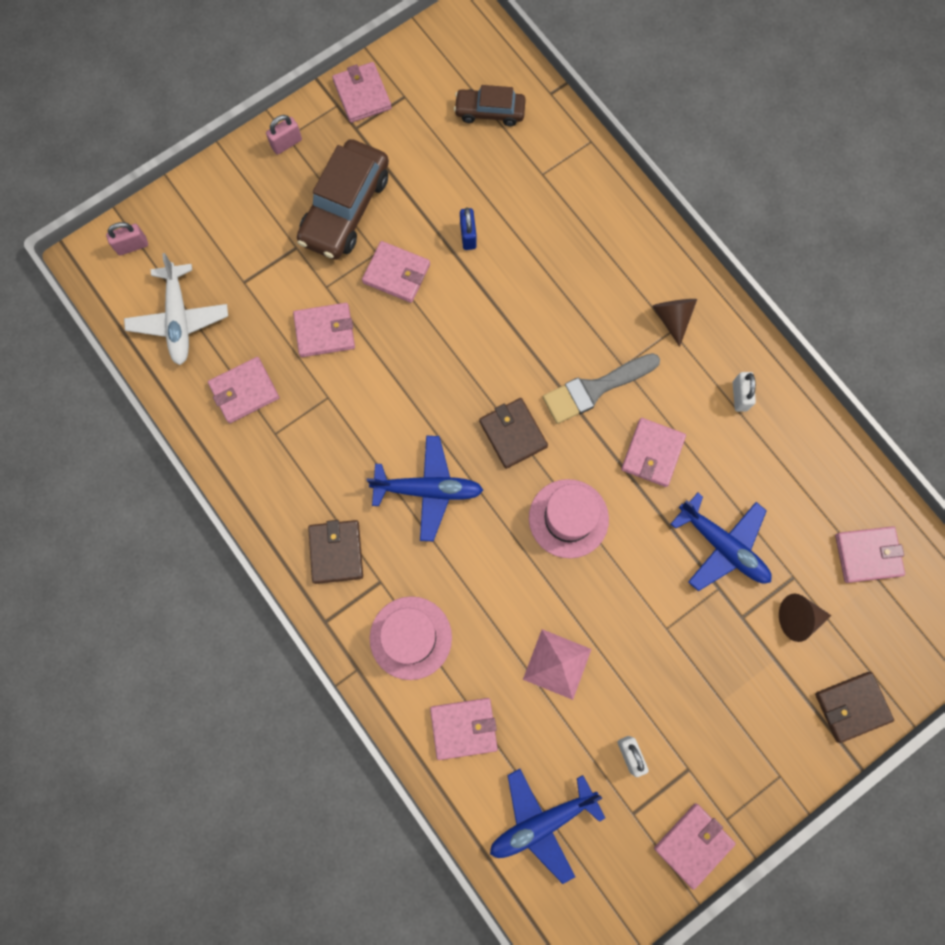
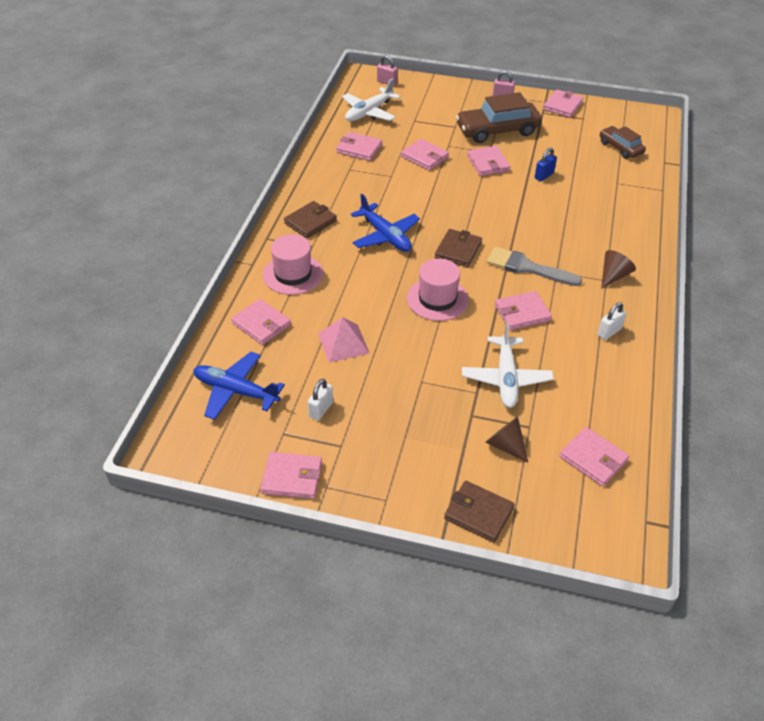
camera: 50 degrees right, 30 degrees down
(723, 546) = (506, 378): blue plane -> white plane

